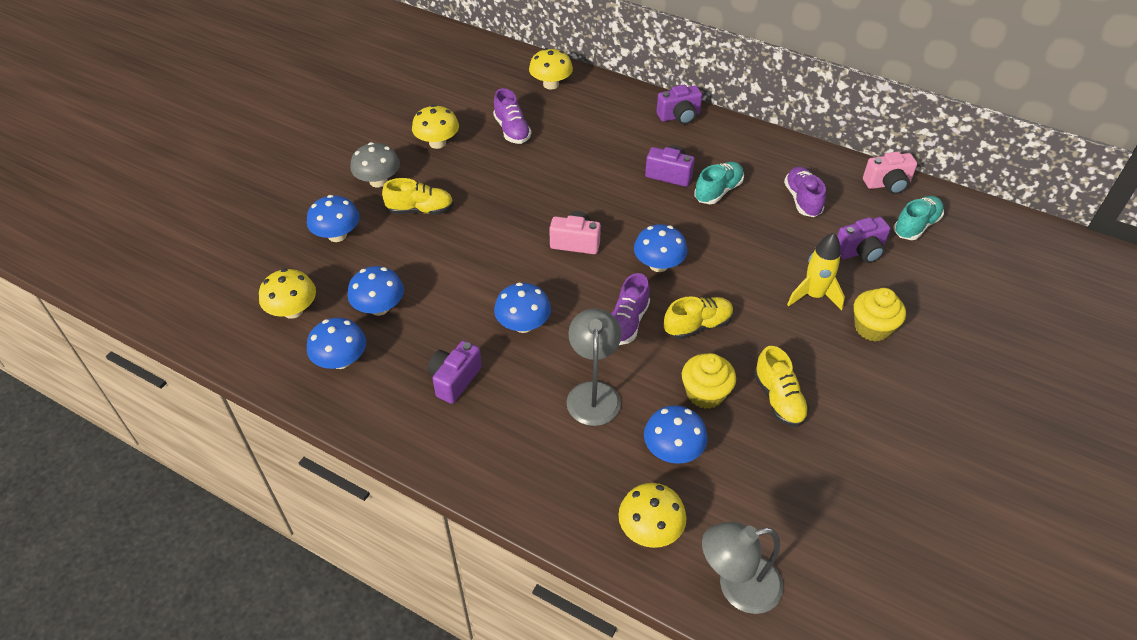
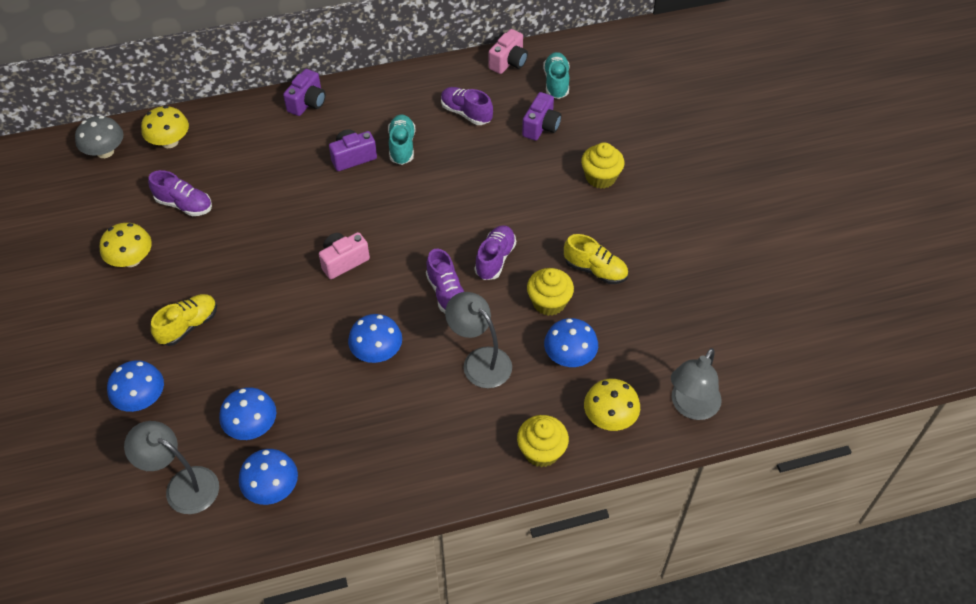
camera: 45 degrees left, 5 degrees up
(293, 310) = (183, 485): yellow mushroom -> grey lamp
(378, 181) = (120, 329): grey mushroom -> grey mushroom (105, 152)
(454, 380) = (375, 430): purple camera -> none
(560, 505) = (541, 451): none -> yellow cupcake
(658, 265) = (421, 234): blue mushroom -> none
(697, 325) = (495, 259): yellow shoe -> purple shoe
(813, 296) = (544, 181): yellow rocket -> none

